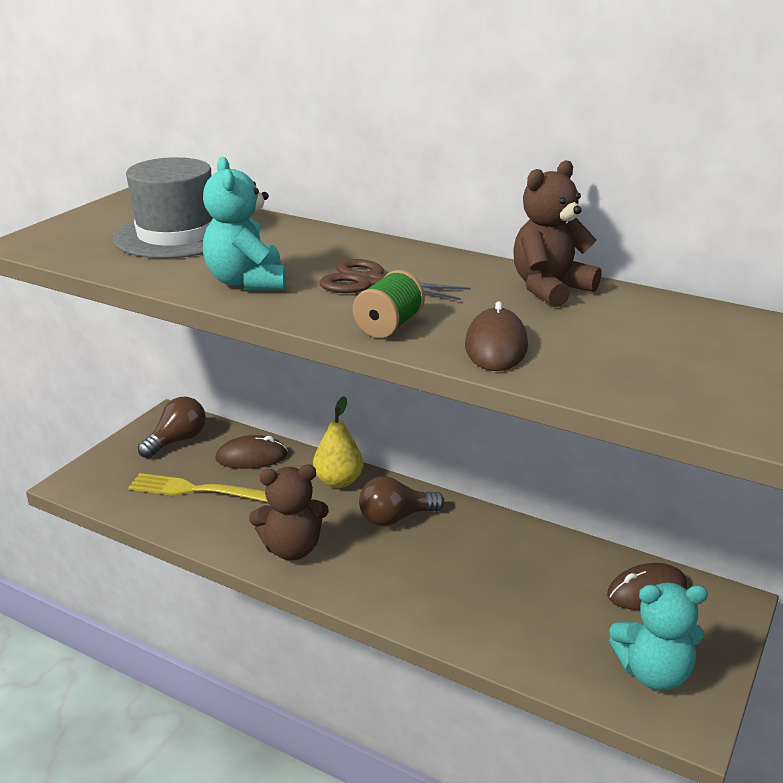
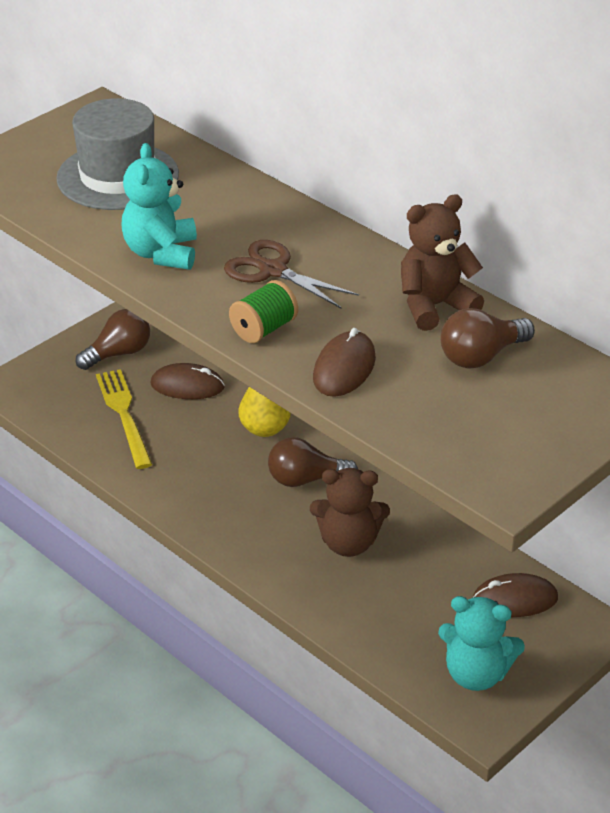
camera: 15 degrees right, 10 degrees up
(198, 490) = (124, 415): yellow fork -> yellow fork turned 45 degrees clockwise
(292, 549) = (195, 494): brown teddy bear -> brown teddy bear (348, 543)
(627, 319) = (481, 356): none -> brown light bulb

